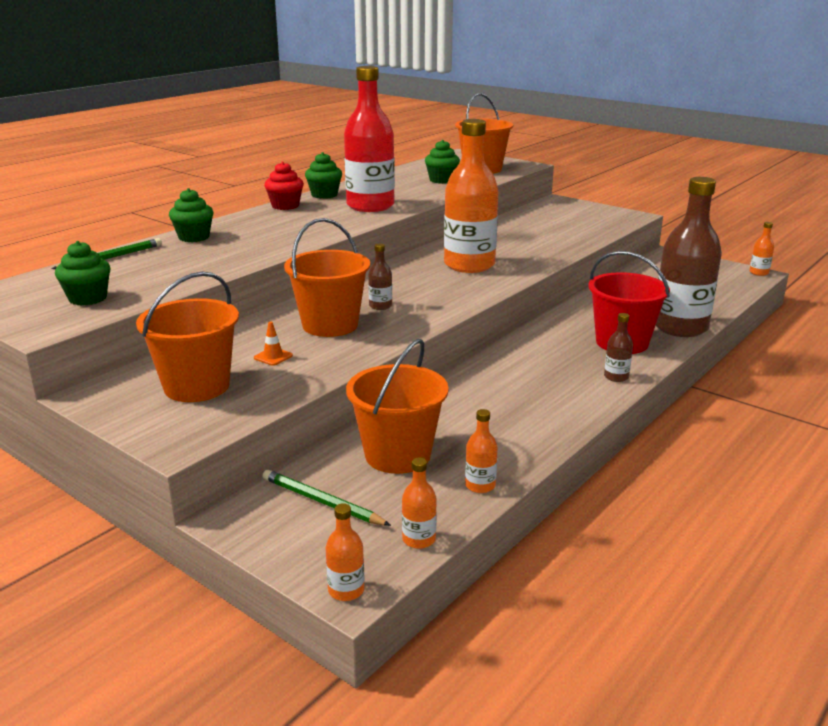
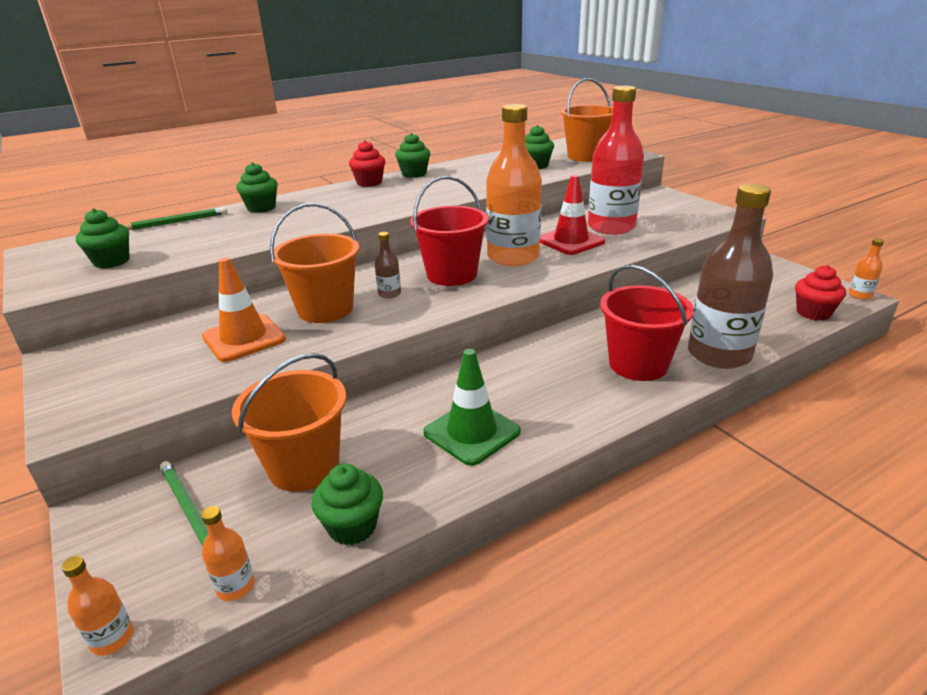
camera: 20 degrees right, 5 degrees up
(197, 386) = (150, 361): orange bucket -> none
(273, 357) = (244, 338): orange traffic cone -> orange traffic cone, size x2.30
(370, 206) = (443, 188): red bottle -> red bottle (611, 227)
(425, 285) = (452, 275): none -> red bucket
(480, 485) = (352, 526): orange bottle -> green cupcake
(510, 247) = (570, 241): none -> red traffic cone
(523, 409) = (472, 432): none -> green traffic cone
(616, 377) = (602, 408): brown bottle -> none
(732, 289) = (813, 313): none -> red cupcake

